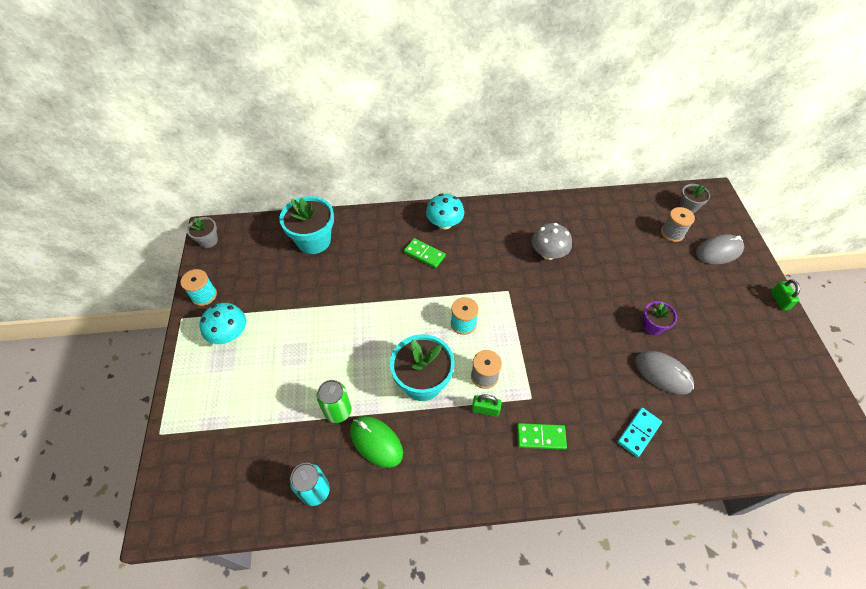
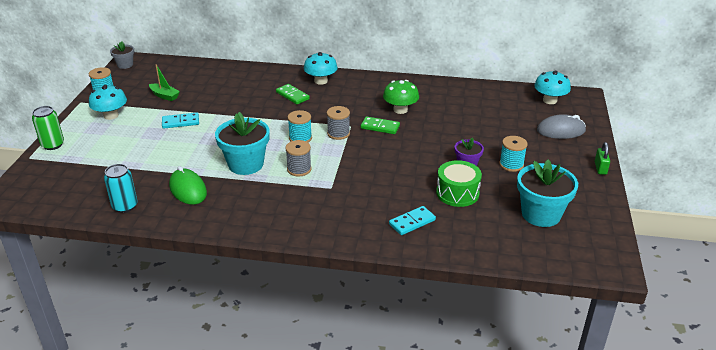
camera: 15 degrees right, 20 degrees down
(279, 285) = (164, 96): none -> green boat
(314, 240) = (207, 76): turquoise flower pot -> turquoise flower pot (541, 214)
(317, 327) = (180, 122): none -> turquoise domino
(338, 411) = (168, 168): green can -> green can (53, 145)
(485, 409) = (288, 187): green padlock -> none
(541, 437) = (324, 210): green domino -> green domino (380, 127)
(548, 253) = (400, 110): grey mushroom -> green mushroom
(663, 374) = (457, 193): grey mouse -> green drum
(672, 233) = (523, 114): grey spool -> grey spool (338, 133)
(688, 207) = (549, 100): grey flower pot -> turquoise mushroom
(695, 315) = (511, 164): none -> turquoise spool

